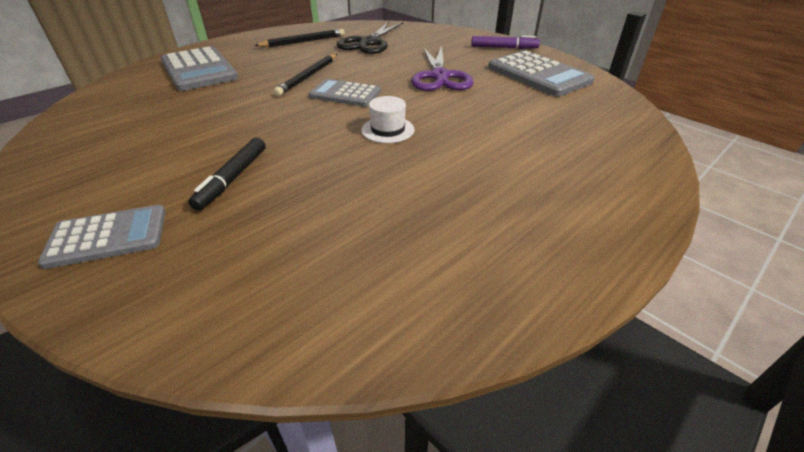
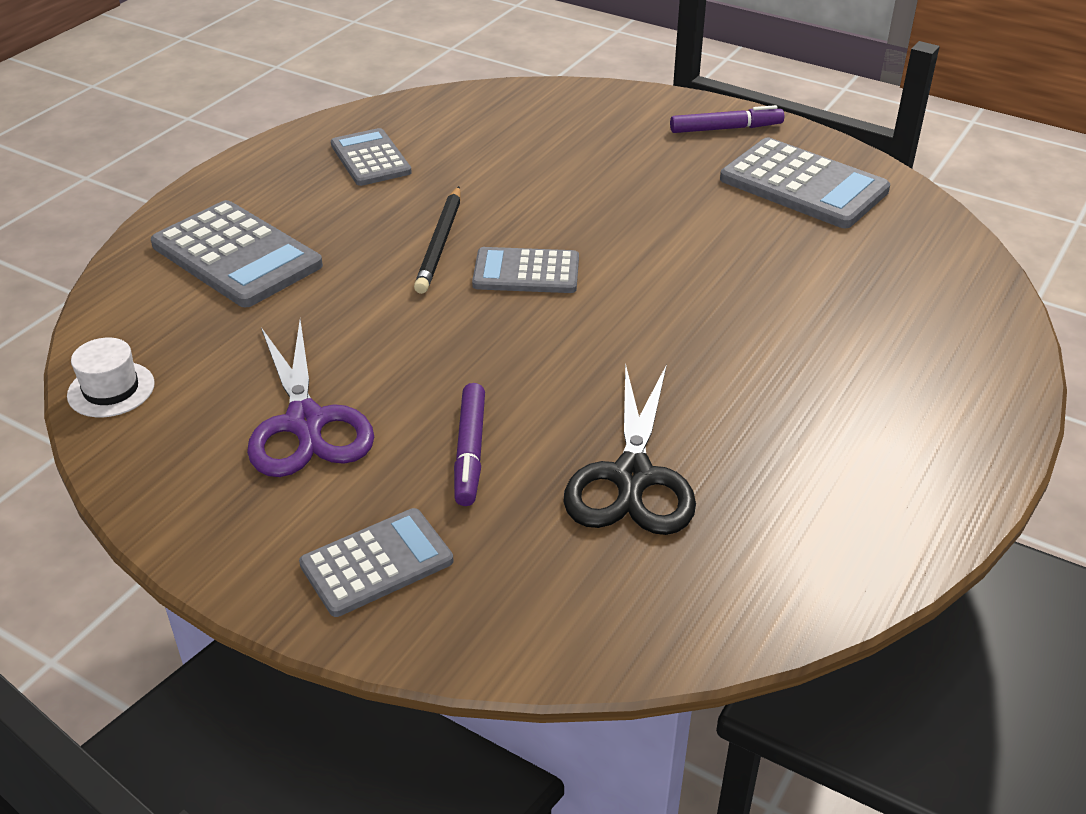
camera: 15 degrees left, 0 degrees up
(232, 178) = (470, 451): black marker -> purple marker
(303, 41) = (370, 158): black pencil -> grey calculator
(369, 43) = (491, 146): black scissors -> black scissors (632, 477)
(388, 130) = (633, 332): white hat -> white hat (111, 389)
(440, 76) = (654, 212): purple scissors -> purple scissors (305, 422)

